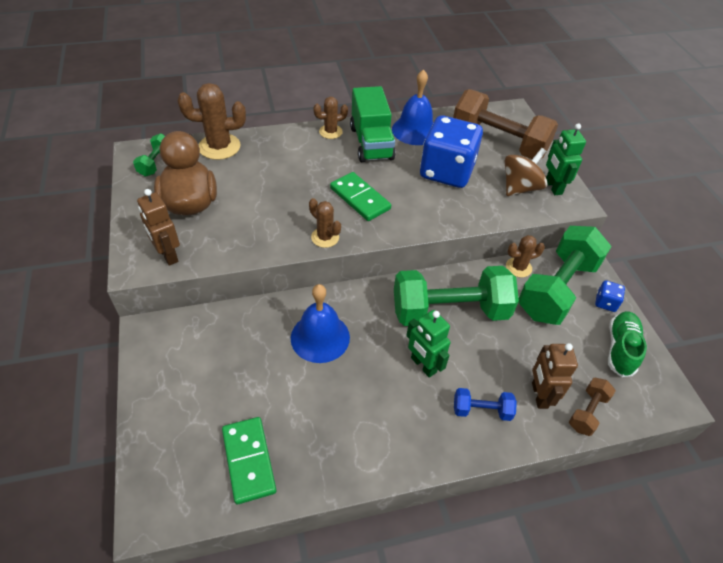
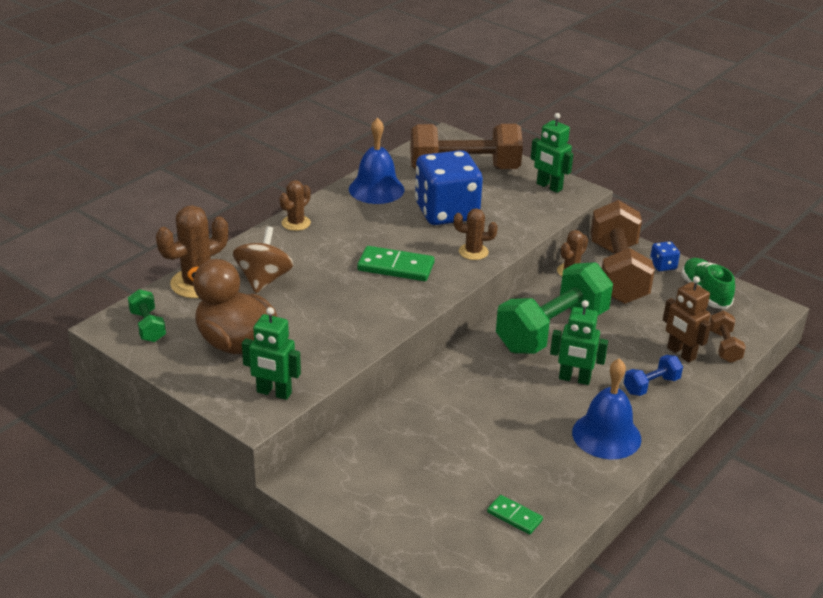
camera: 35 degrees left, 15 degrees down
(168, 255) = (274, 393): brown robot -> green robot
(248, 460) = (514, 516): green domino -> green domino, size x0.59
(320, 337) = (467, 403): blue bell -> blue bell (606, 435)
(325, 237) = (403, 311): brown cactus -> brown cactus (473, 252)
(371, 143) = (348, 217): green truck -> none
(520, 188) = (523, 198): brown spinning top -> brown spinning top (264, 279)
(557, 289) = (617, 273): green dumbbell -> brown dumbbell

